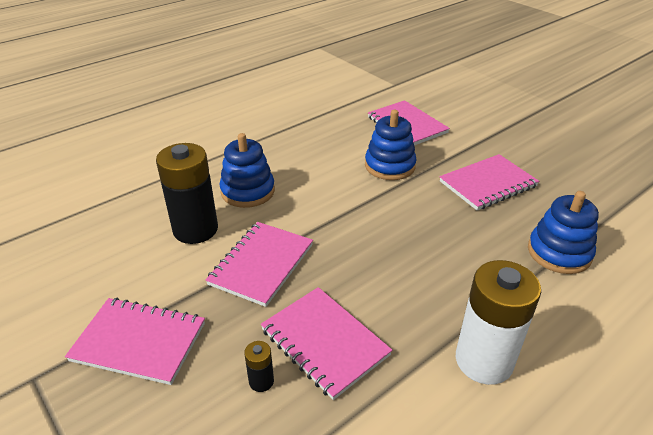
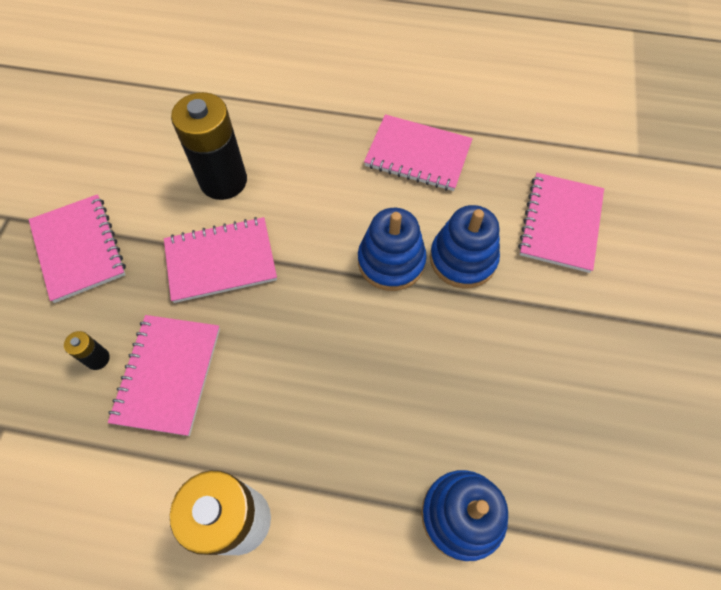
camera: 50 degrees right, 25 degrees up
(248, 191) = (307, 175): blue stacking toy -> blue stacking toy (391, 261)
(488, 184) = (524, 374): pink notebook -> pink notebook (418, 155)

